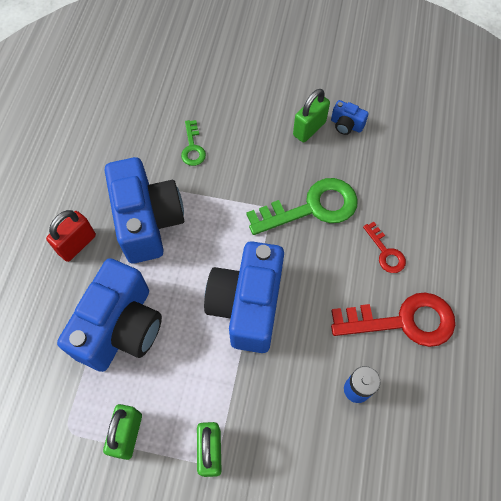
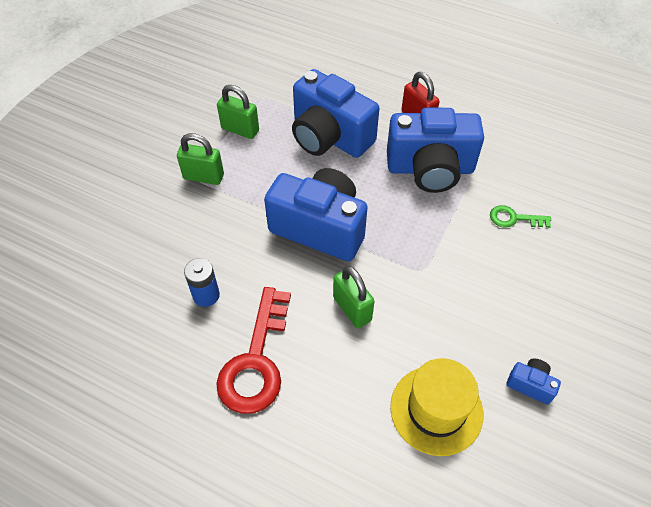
camera: 105 degrees right, 10 degrees down
(309, 129) = (528, 339): green padlock -> green padlock (352, 309)
(312, 208) = (415, 311): green key -> none
(346, 125) = (530, 385): blue camera -> blue camera turned 75 degrees clockwise
(385, 252) = (341, 371): red key -> none
(390, 181) = (436, 409): none -> yellow hat

